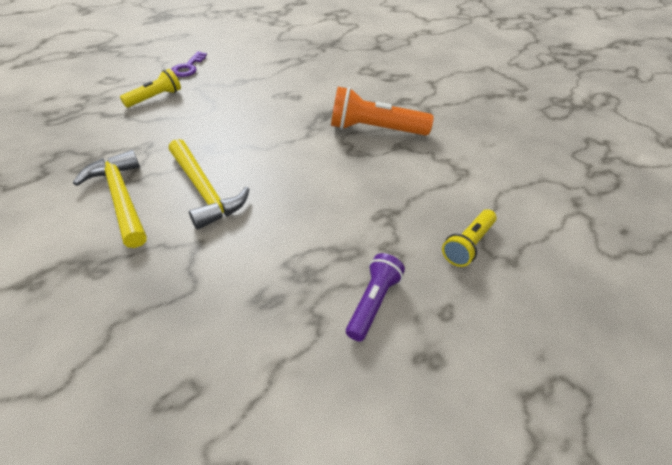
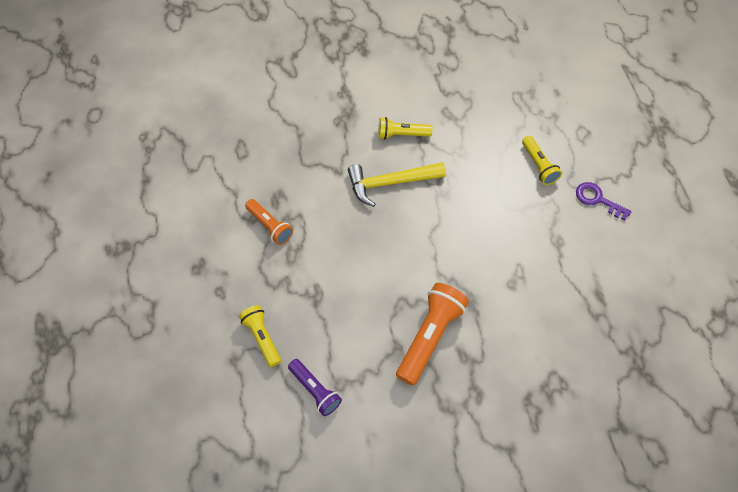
camera: 115 degrees right, 15 degrees up
(121, 197) = (402, 134): yellow hammer -> yellow flashlight
(317, 292) = (270, 226): none -> orange flashlight
(373, 302) = (247, 253): purple flashlight -> purple flashlight (315, 390)

